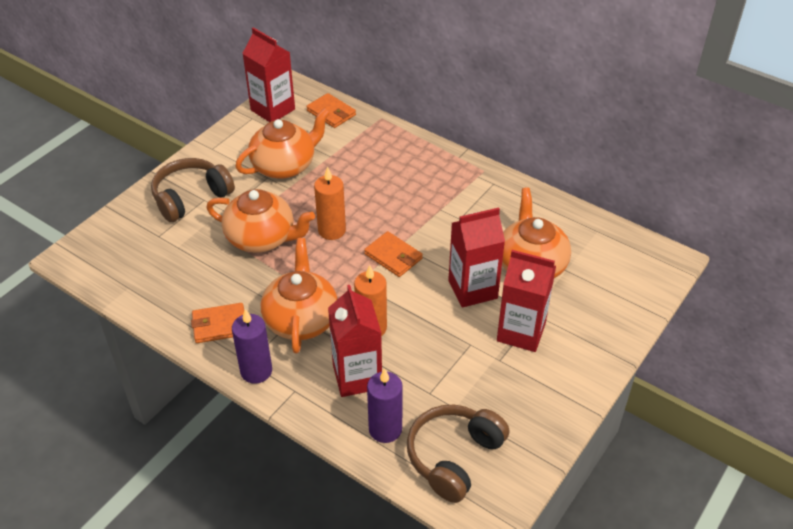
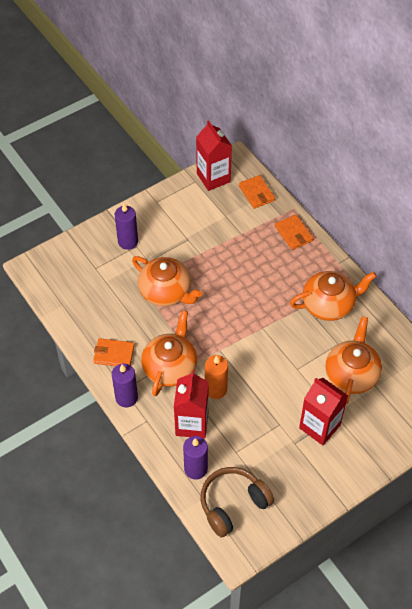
camera: 20 degrees right, 10 degrees up
(191, 197) = (128, 241): brown headphones -> purple candle
(284, 165) = (204, 233): orange teapot -> orange teapot (329, 304)
(332, 230) = (218, 300): orange candle -> none
(393, 256) = (254, 336): orange wallet -> orange wallet (293, 233)
(472, 289) = (300, 381): red carton -> none

